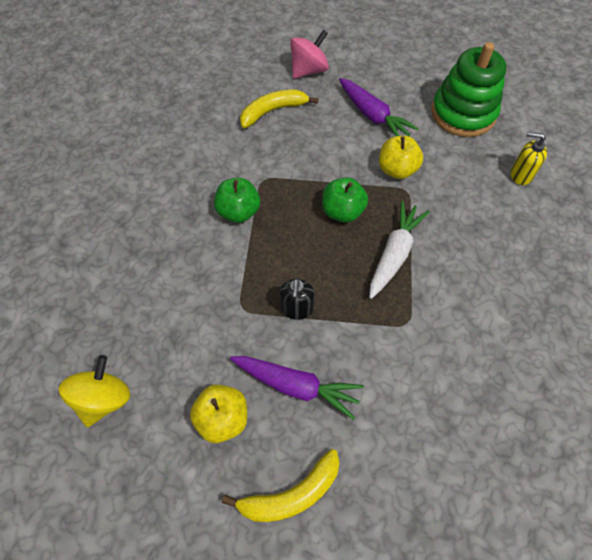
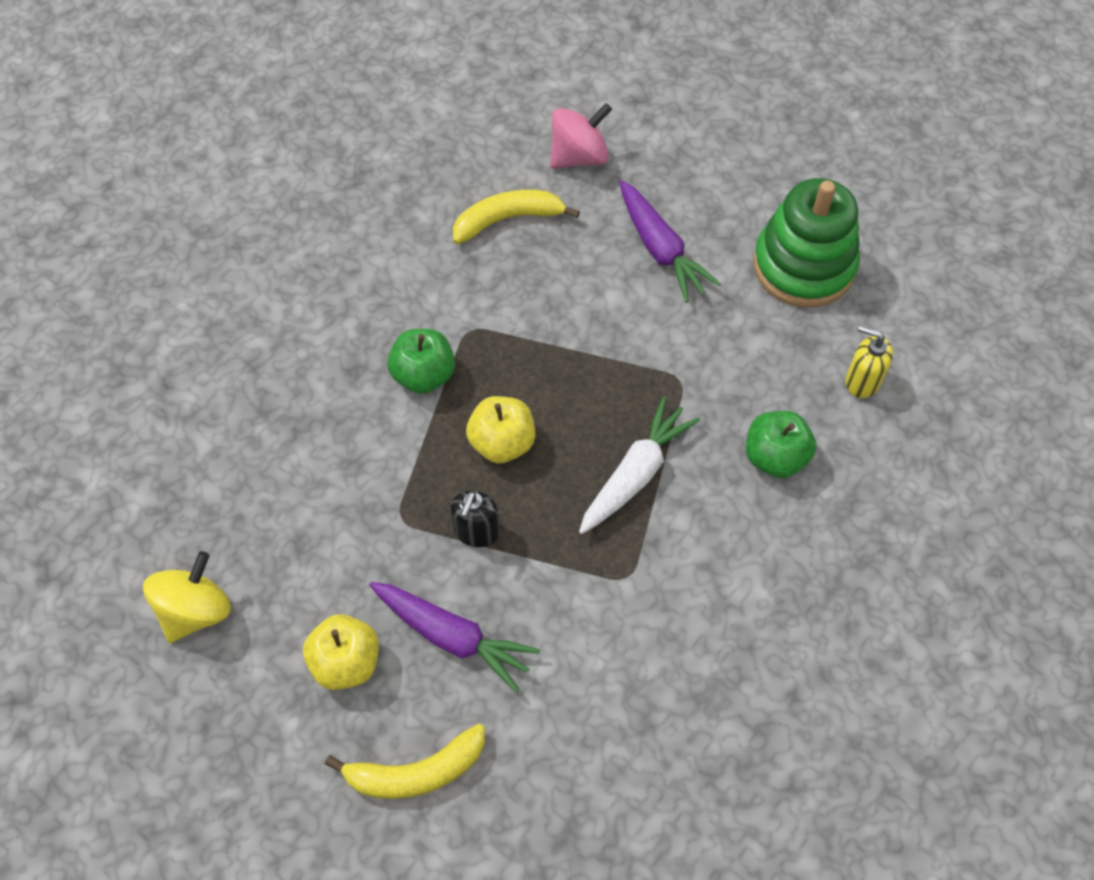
camera: 10 degrees right, 0 degrees up
(342, 211) = (575, 398): green apple -> green apple (775, 457)
(397, 170) = (674, 344): yellow apple -> yellow apple (502, 443)

